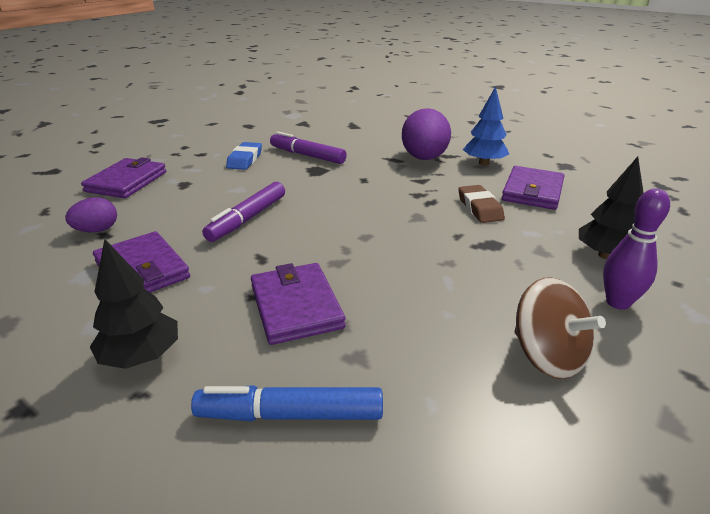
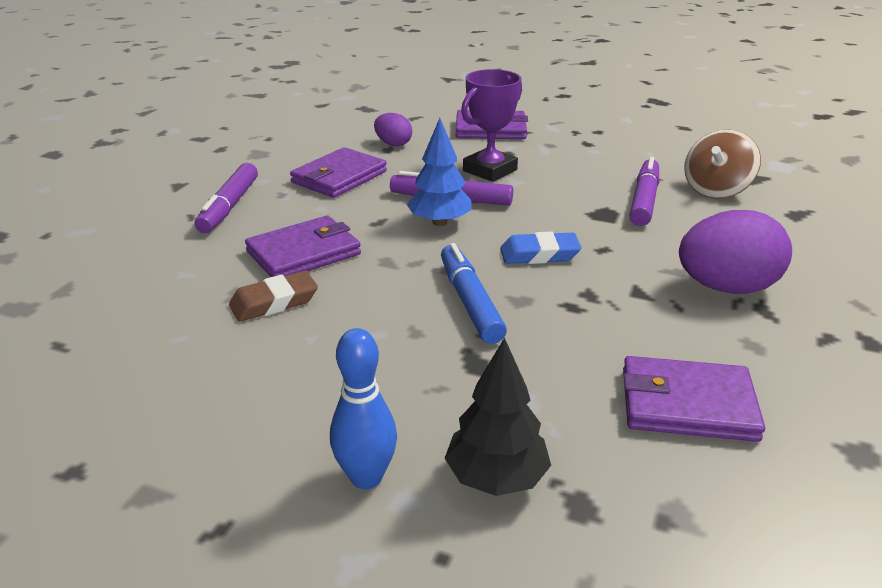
camera: 75 degrees right, 0 degrees up
(141, 356) = (229, 206): black tree -> purple marker
(209, 195) = (490, 170): none -> purple trophy
(245, 160) = (593, 168): blue eraser -> blue eraser (539, 254)
(290, 415) = (168, 275): blue marker -> blue marker (470, 302)
(479, 208) = (581, 350): brown eraser -> brown eraser (274, 302)
(484, 163) = (766, 348): blue tree -> blue tree (439, 222)
(547, 356) = (247, 408): brown spinning top -> brown spinning top (716, 190)
(618, 302) = (366, 477): purple bowling pin -> blue bowling pin

